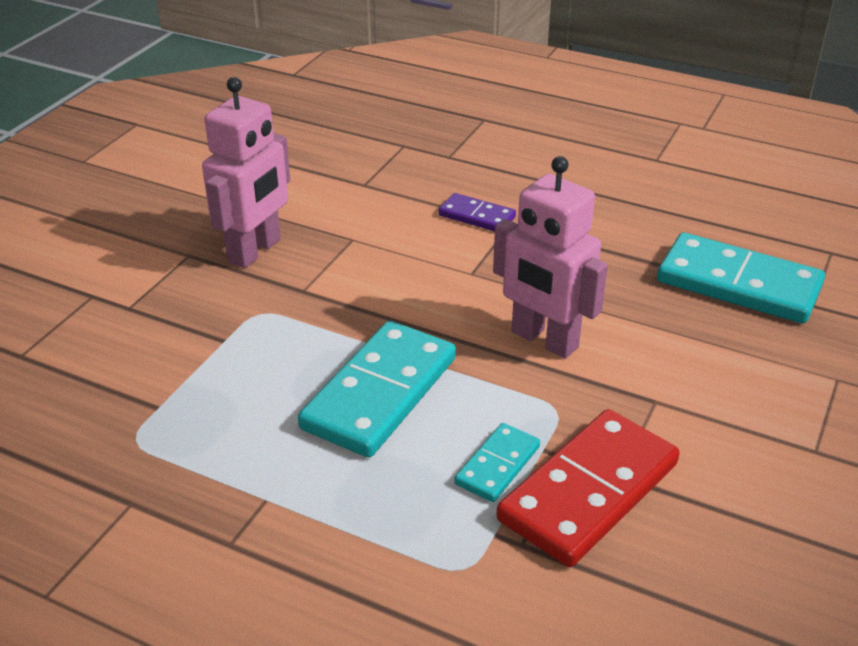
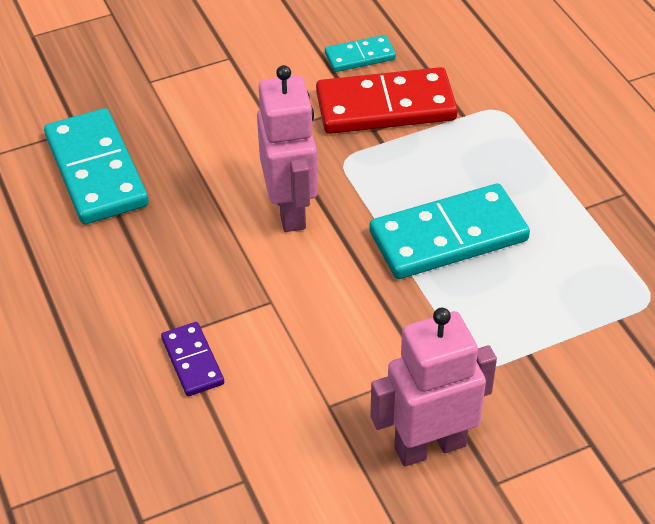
camera: 140 degrees left, 10 degrees up
(497, 465) = (421, 148): turquoise domino -> turquoise domino (360, 56)

